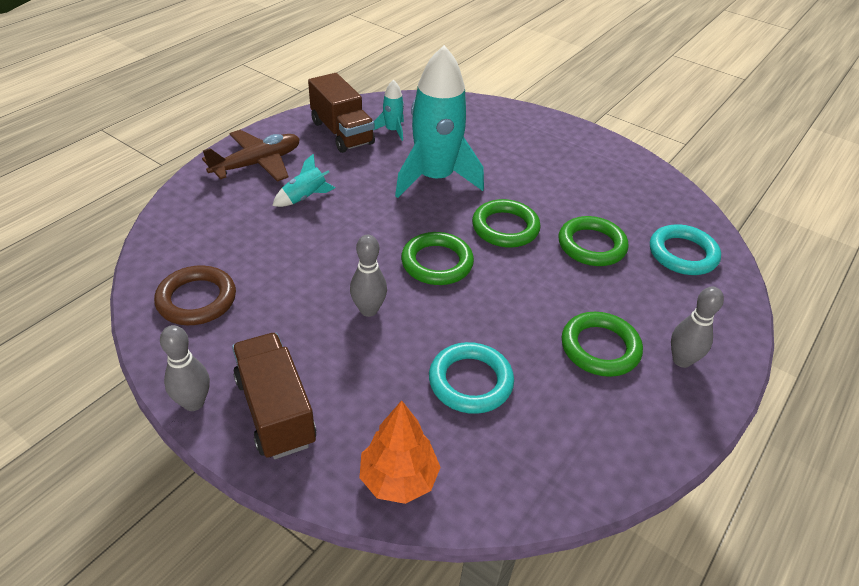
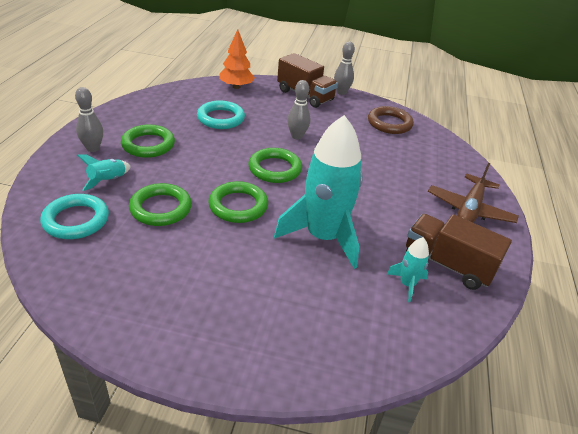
camera: 155 degrees right, 5 degrees down
(304, 198) = (403, 191): turquoise rocket -> turquoise rocket (108, 181)

